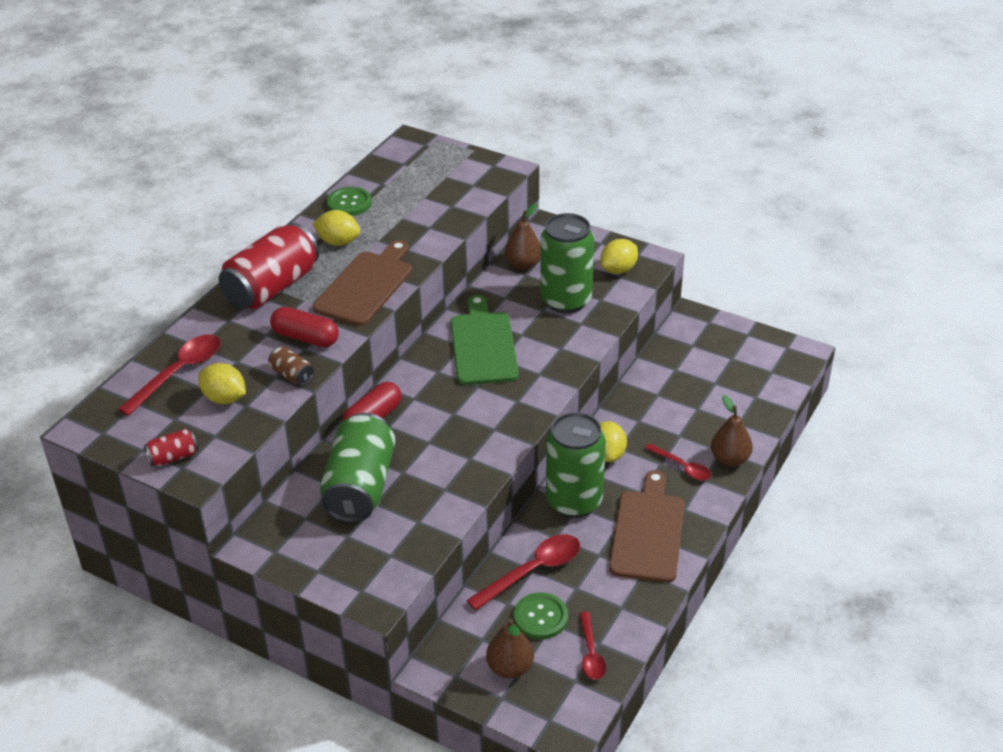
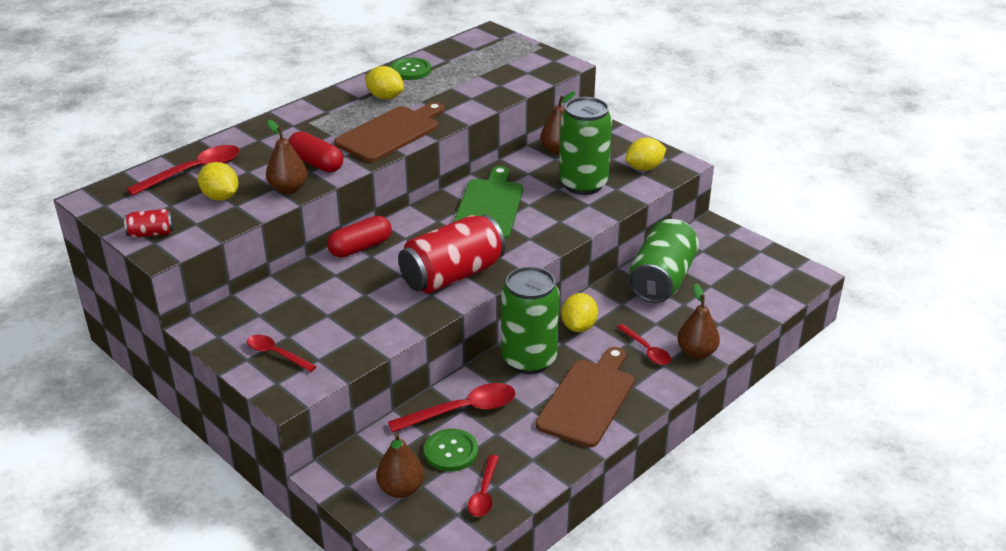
camera: 15 degrees right, 5 degrees down
(272, 287) = (309, 121): red can -> red can (452, 275)
(292, 375) = (288, 189): brown can -> brown pear
(345, 558) = (276, 354): none -> red spoon
(360, 487) = (320, 299): green can -> green can (662, 280)

